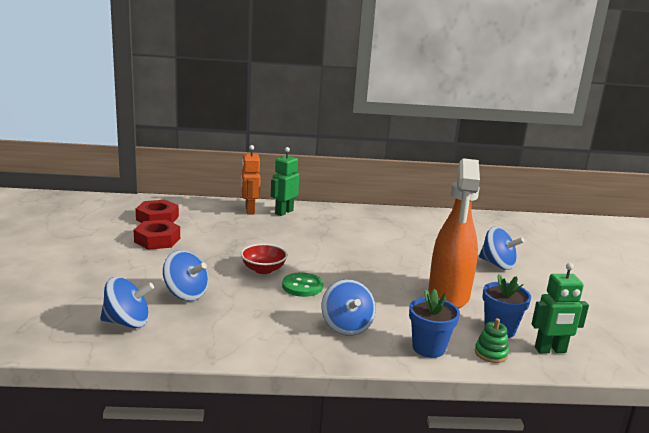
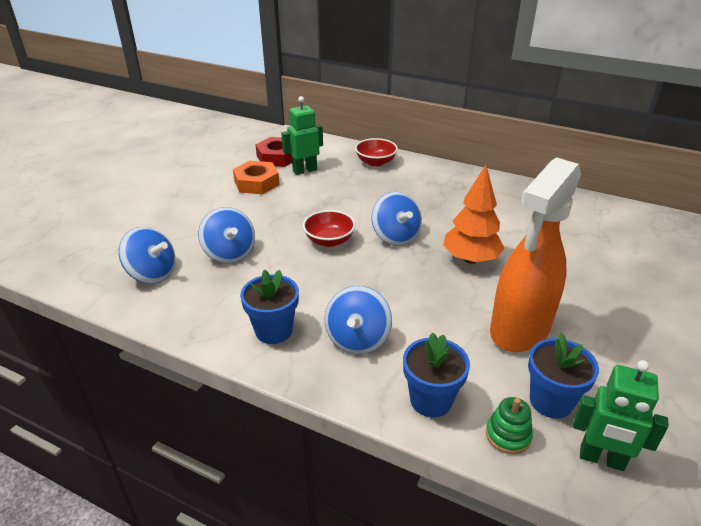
camera: 30 degrees right, 15 degrees up
(157, 240) = (256, 183): red nut -> orange nut
(249, 210) = (375, 162): orange robot -> red bowl
(277, 336) = (273, 331): none -> blue flower pot
(284, 212) = (411, 170): green robot -> green robot (304, 170)
(302, 286) = (352, 272): green button -> none
(381, 262) = (471, 259): none -> orange tree
(497, 264) = (629, 298): blue spinning top -> blue spinning top (395, 236)

